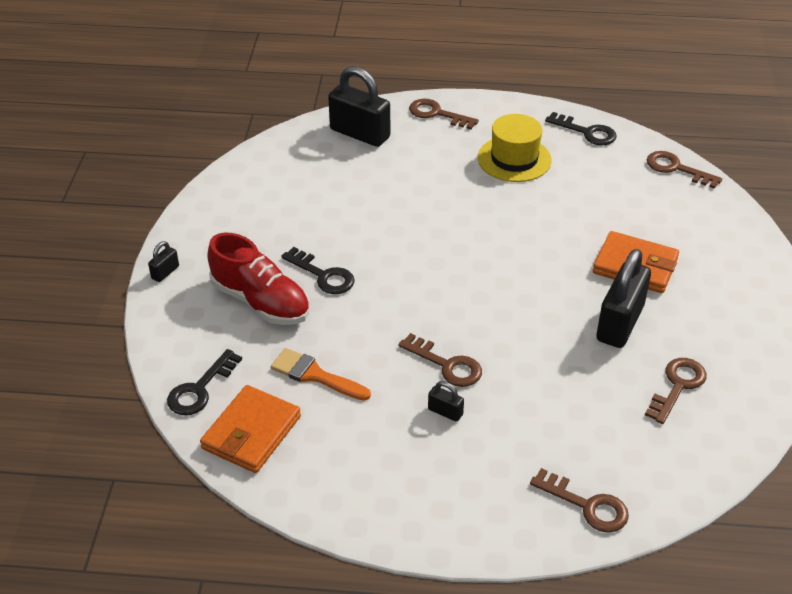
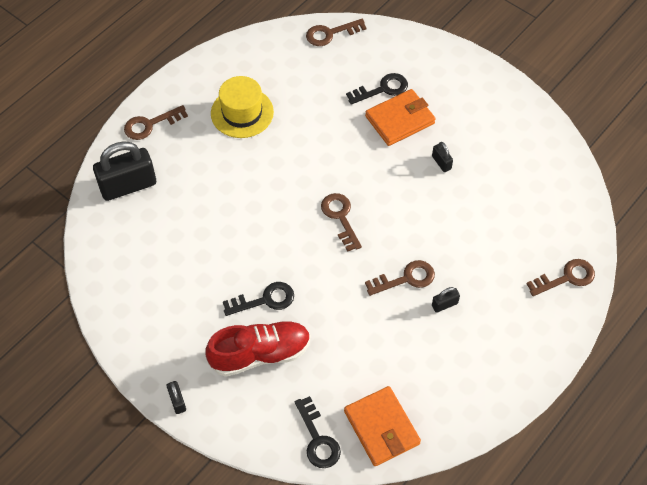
camera: 55 degrees left, 15 degrees up
(315, 375) = (358, 360): orange brush -> none
(586, 132) = (251, 54): black key -> black key (382, 89)
(620, 323) = (441, 162): black padlock -> black padlock, size x0.44
(677, 386) = (512, 171): brown key -> brown key (340, 218)

